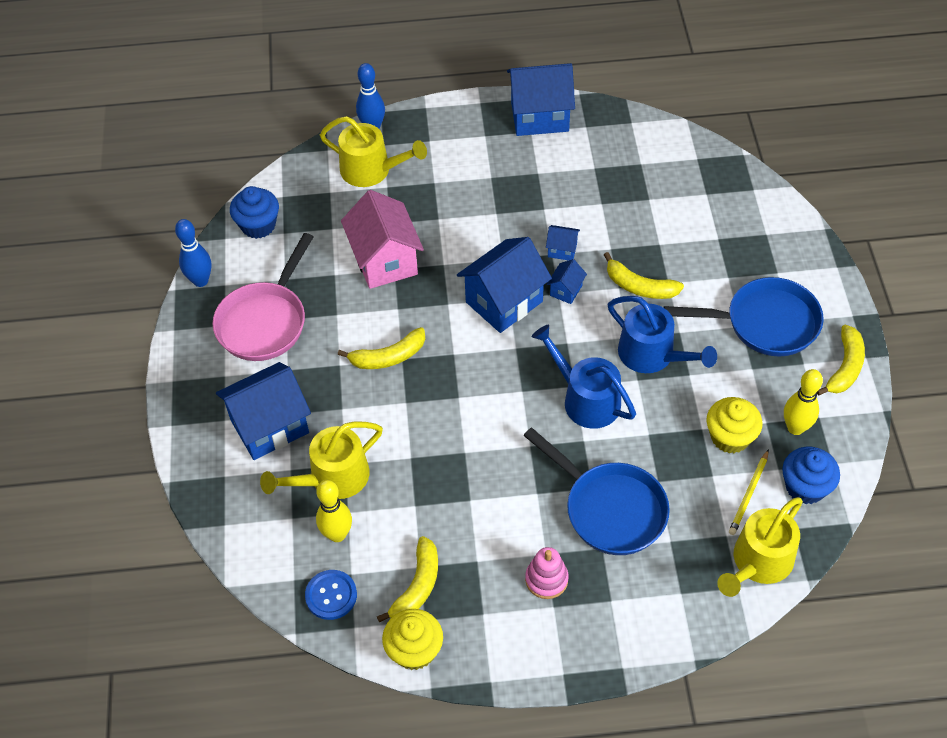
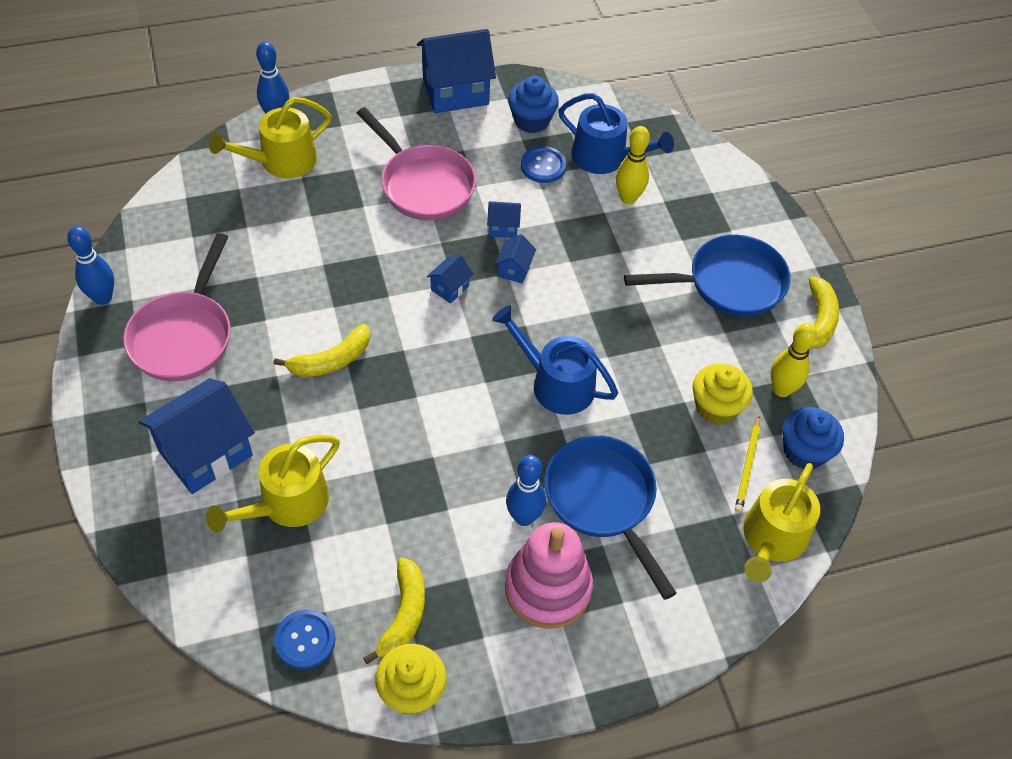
camera: 15 degrees left, 0 degrees up
(258, 225) = (162, 231): blue cupcake -> blue cupcake (531, 120)
(337, 534) = (302, 568): yellow bowling pin -> yellow bowling pin (628, 198)
(371, 170) = (281, 161): yellow watering can -> yellow watering can turned 135 degrees clockwise
(385, 261) = (311, 256): pink house -> none
(495, 203) = (423, 185): none -> pink pan
(504, 302) = (450, 288): blue house -> blue house, size x0.46
(536, 515) = (524, 517): none -> blue bowling pin
(546, 579) = (548, 588): pink stacking toy -> pink stacking toy, size x1.79
(609, 195) = (543, 166): none -> blue button
(610, 509) = (603, 500): blue pan -> blue pan turned 150 degrees counterclockwise
(639, 286) = (591, 258): yellow banana -> none
(652, 355) = (618, 328): blue watering can -> blue watering can (605, 157)

